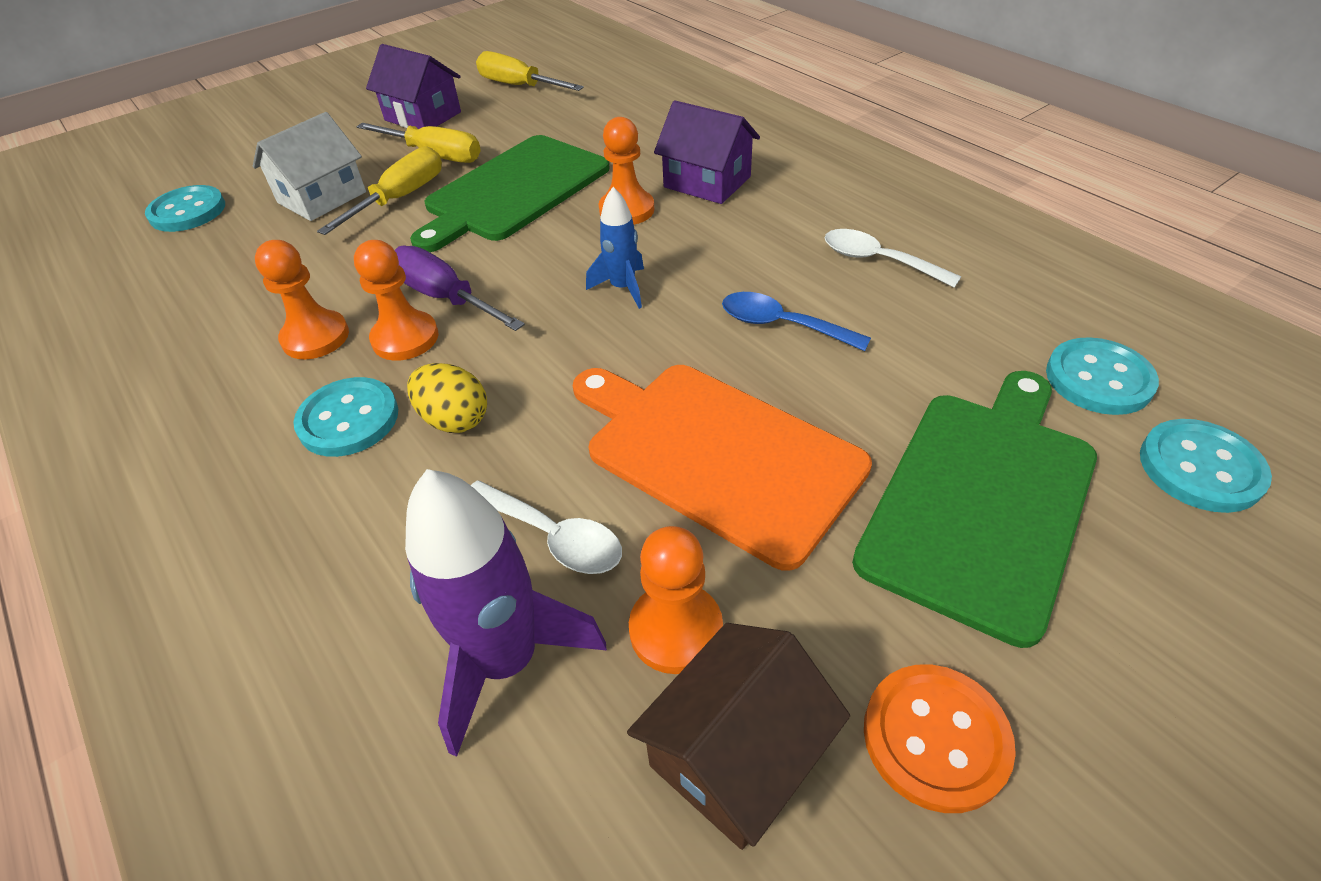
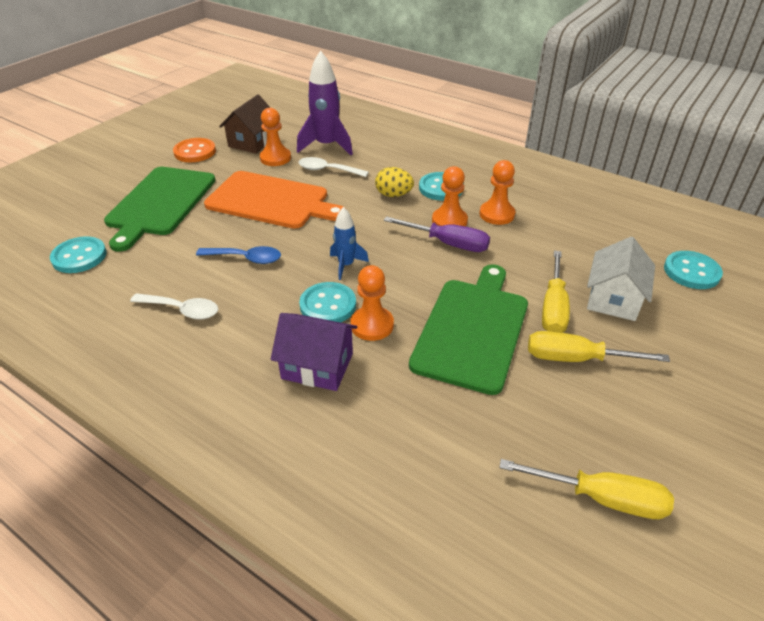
camera: 160 degrees right, 5 degrees down
(423, 116) = (650, 415): purple house -> none
(1200, 468) = (59, 227): turquoise button -> turquoise button (328, 305)

